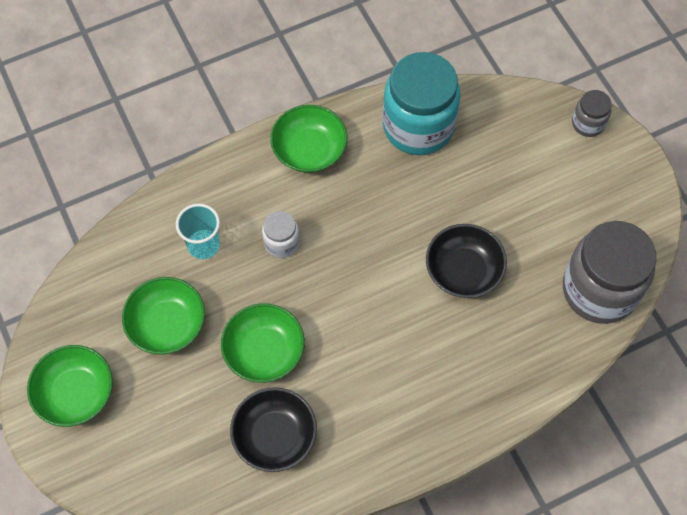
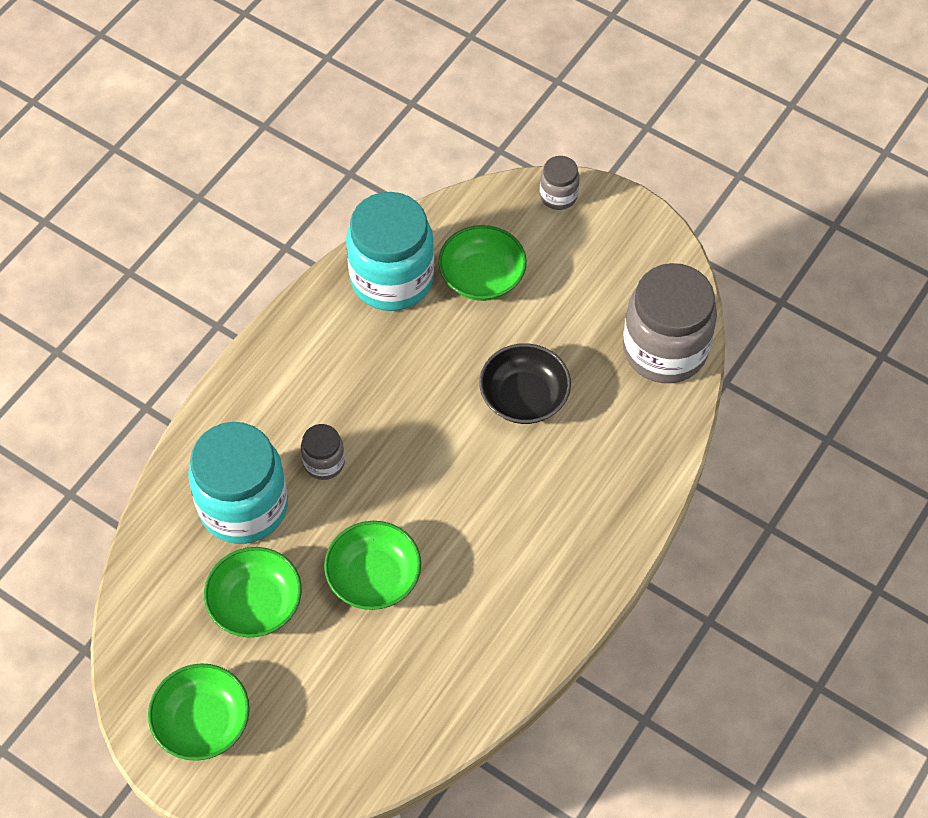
camera: 30 degrees left, 5 degrees down
(203, 245) = (243, 506): turquoise cup -> turquoise jar
(275, 436) = (436, 652): black bowl -> none
(281, 243) = (324, 462): white jar -> grey jar
(309, 150) = (294, 356): green bowl -> green bowl (482, 277)

